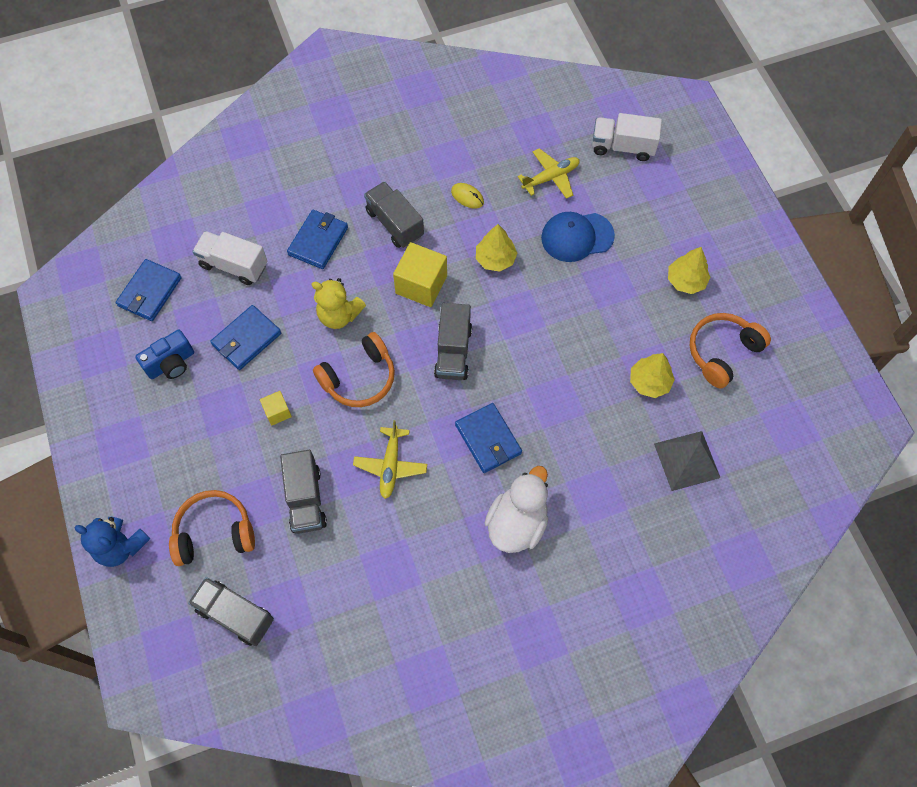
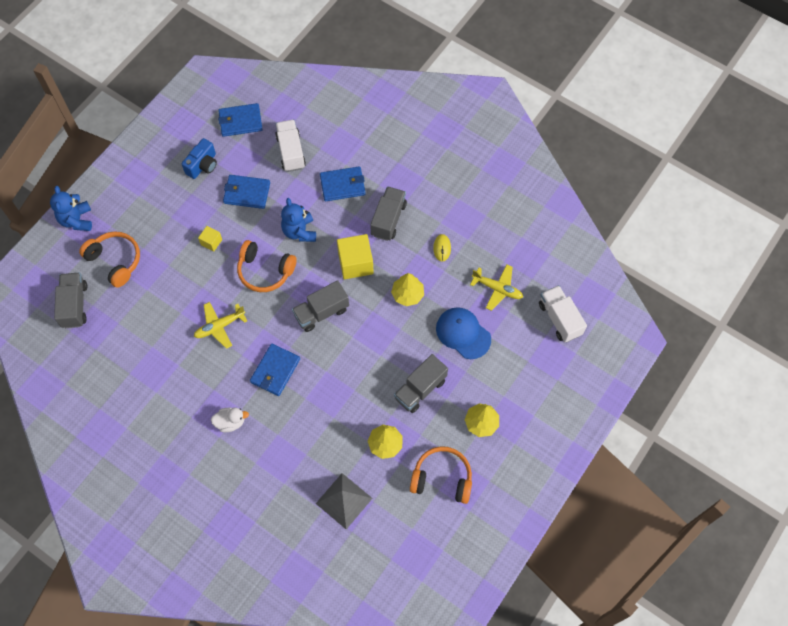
camera: 55 degrees right, 0 degrees up
(171, 363) = (203, 165): blue camera -> blue camera turned 75 degrees counterclockwise
(306, 499) = (167, 294): grey truck -> grey truck (420, 389)
(339, 315) = (299, 231): yellow teddy bear -> blue teddy bear
(517, 523) = (230, 422): white duck -> white duck, size x0.57

